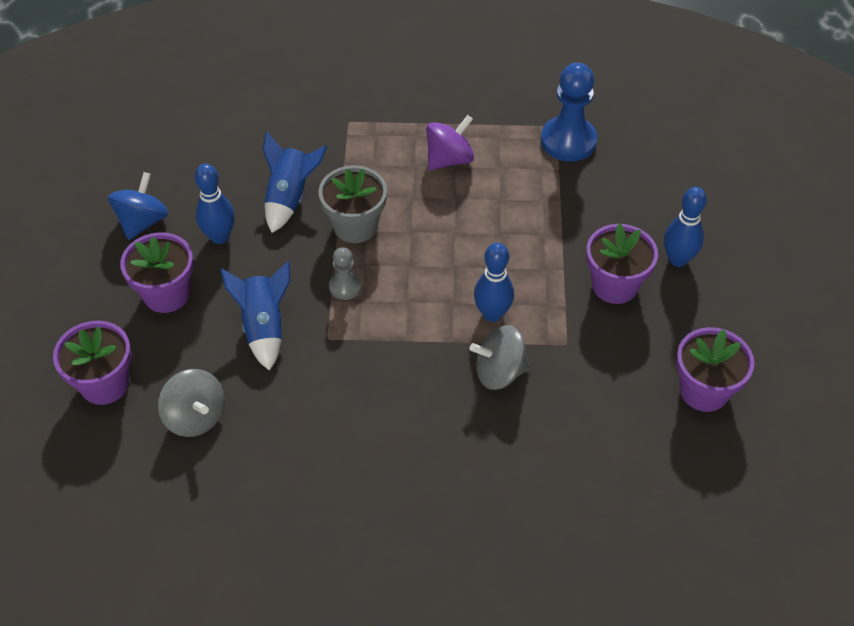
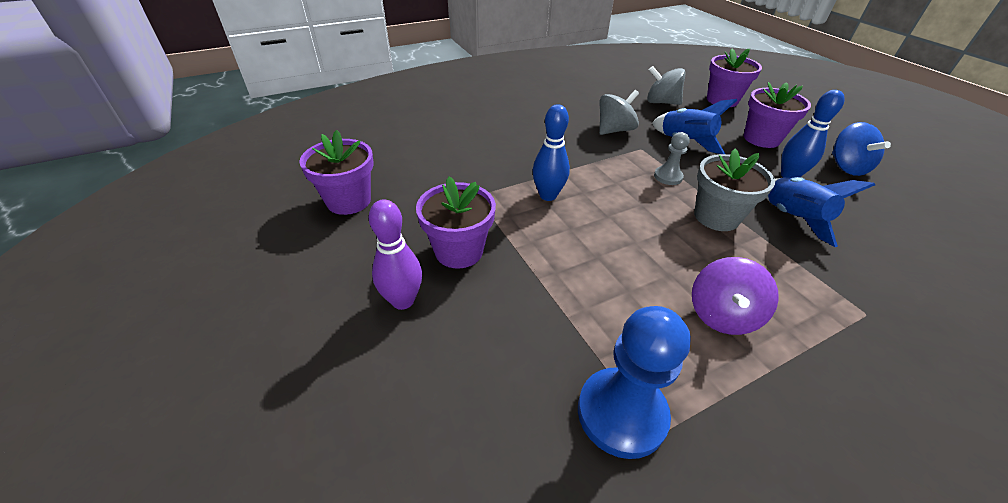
camera: 150 degrees right, 10 degrees down
(499, 372) = (514, 166): grey spinning top -> grey spinning top (614, 130)
(678, 259) = (403, 300): blue bowling pin -> purple bowling pin

